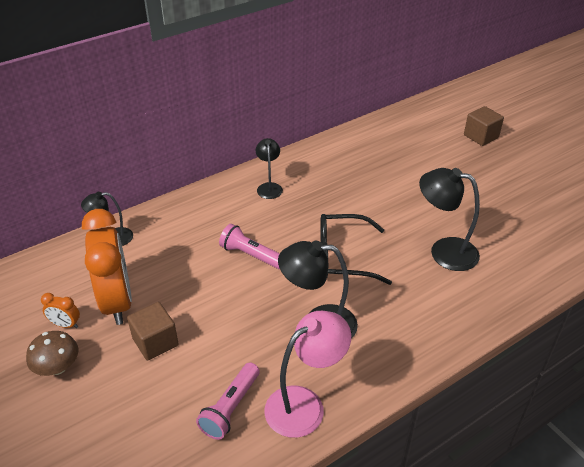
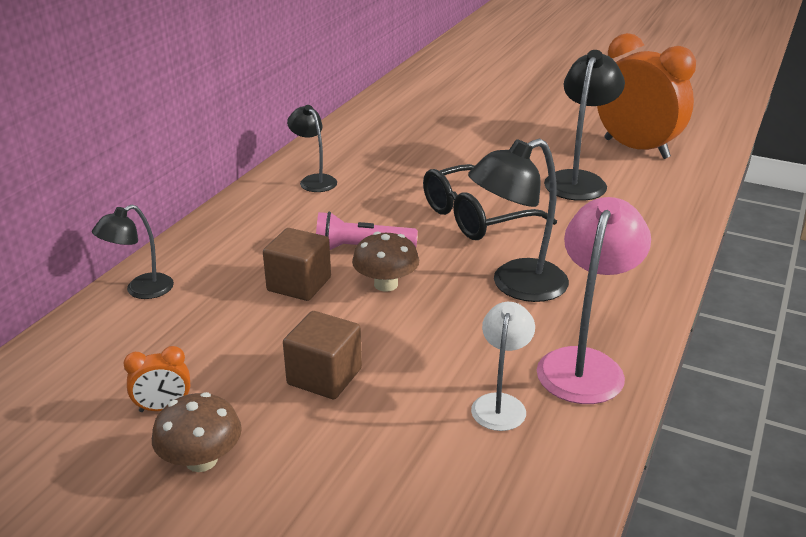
camera: 30 degrees left, 10 degrees down
(117, 302) = (221, 354): orange clock -> orange clock (636, 148)
(230, 408) = (500, 404): pink flashlight -> white lamp
(242, 289) = (386, 284): none -> brown mushroom
(444, 251) = (578, 180): black lamp -> black lamp turned 120 degrees clockwise
(481, 136) = (508, 81): brown cube -> brown cube (299, 284)

